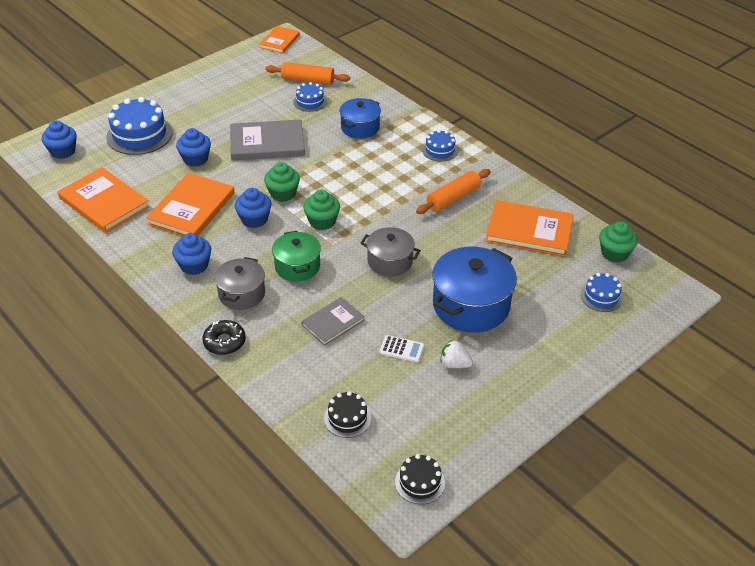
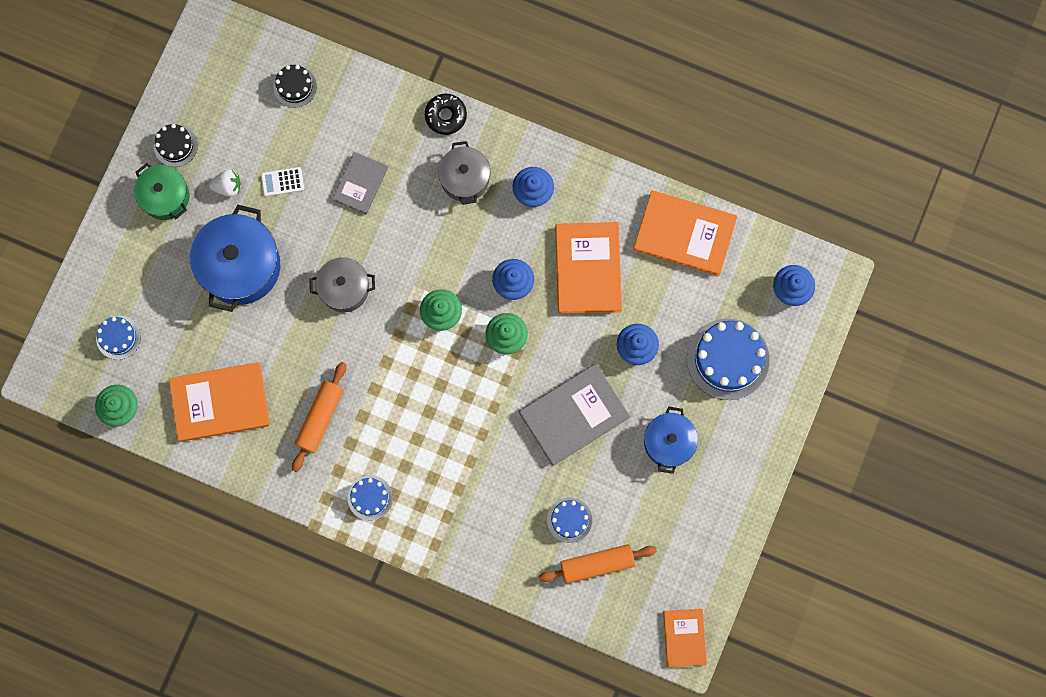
camera: 155 degrees right, 35 degrees up
(297, 266) = (432, 239): green pot -> green pot (165, 196)
(360, 127) = (482, 496): blue pot -> blue pot (669, 442)
(420, 482) = (208, 54): black cake -> black cake (175, 145)

